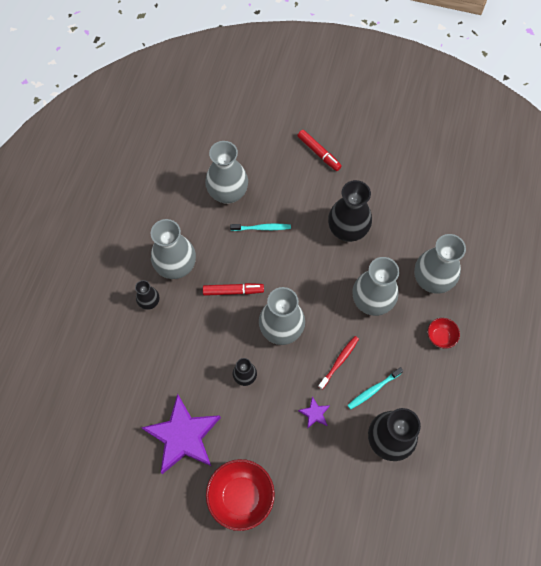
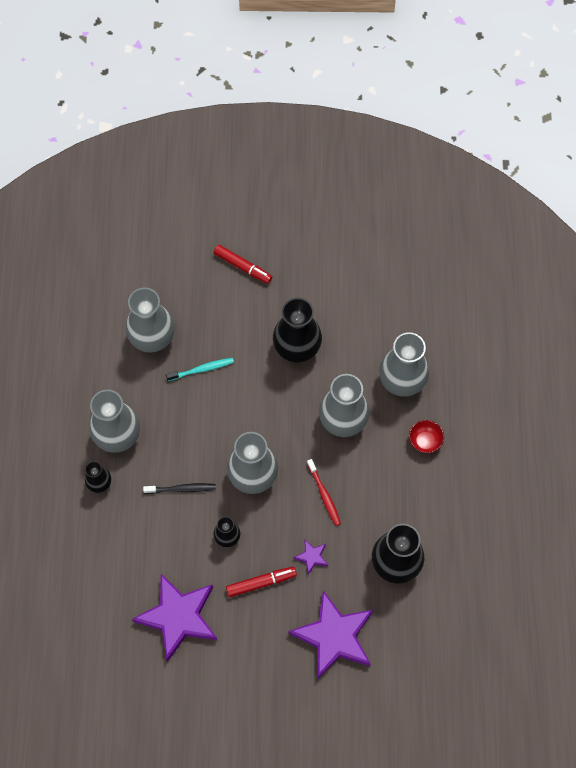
camera: 15 degrees left, 0 degrees up
(217, 324) = (181, 489): none -> black toothbrush
(233, 291) = (189, 448): red marker -> red marker (261, 583)
(241, 496) = (257, 662): red bowl -> none
(316, 492) = (334, 636): none -> purple star
(339, 361) = (324, 495): red toothbrush -> red toothbrush turned 135 degrees clockwise
(373, 390) = (367, 516): turquoise toothbrush -> none

